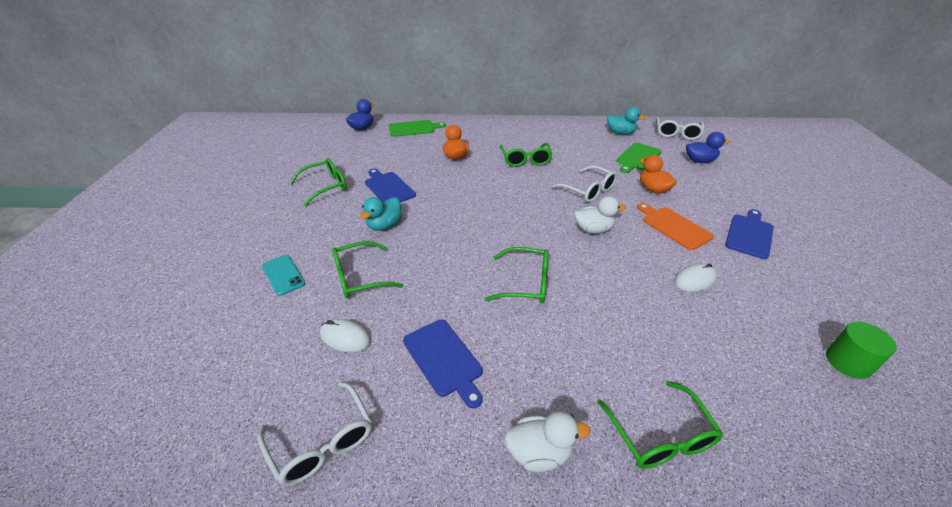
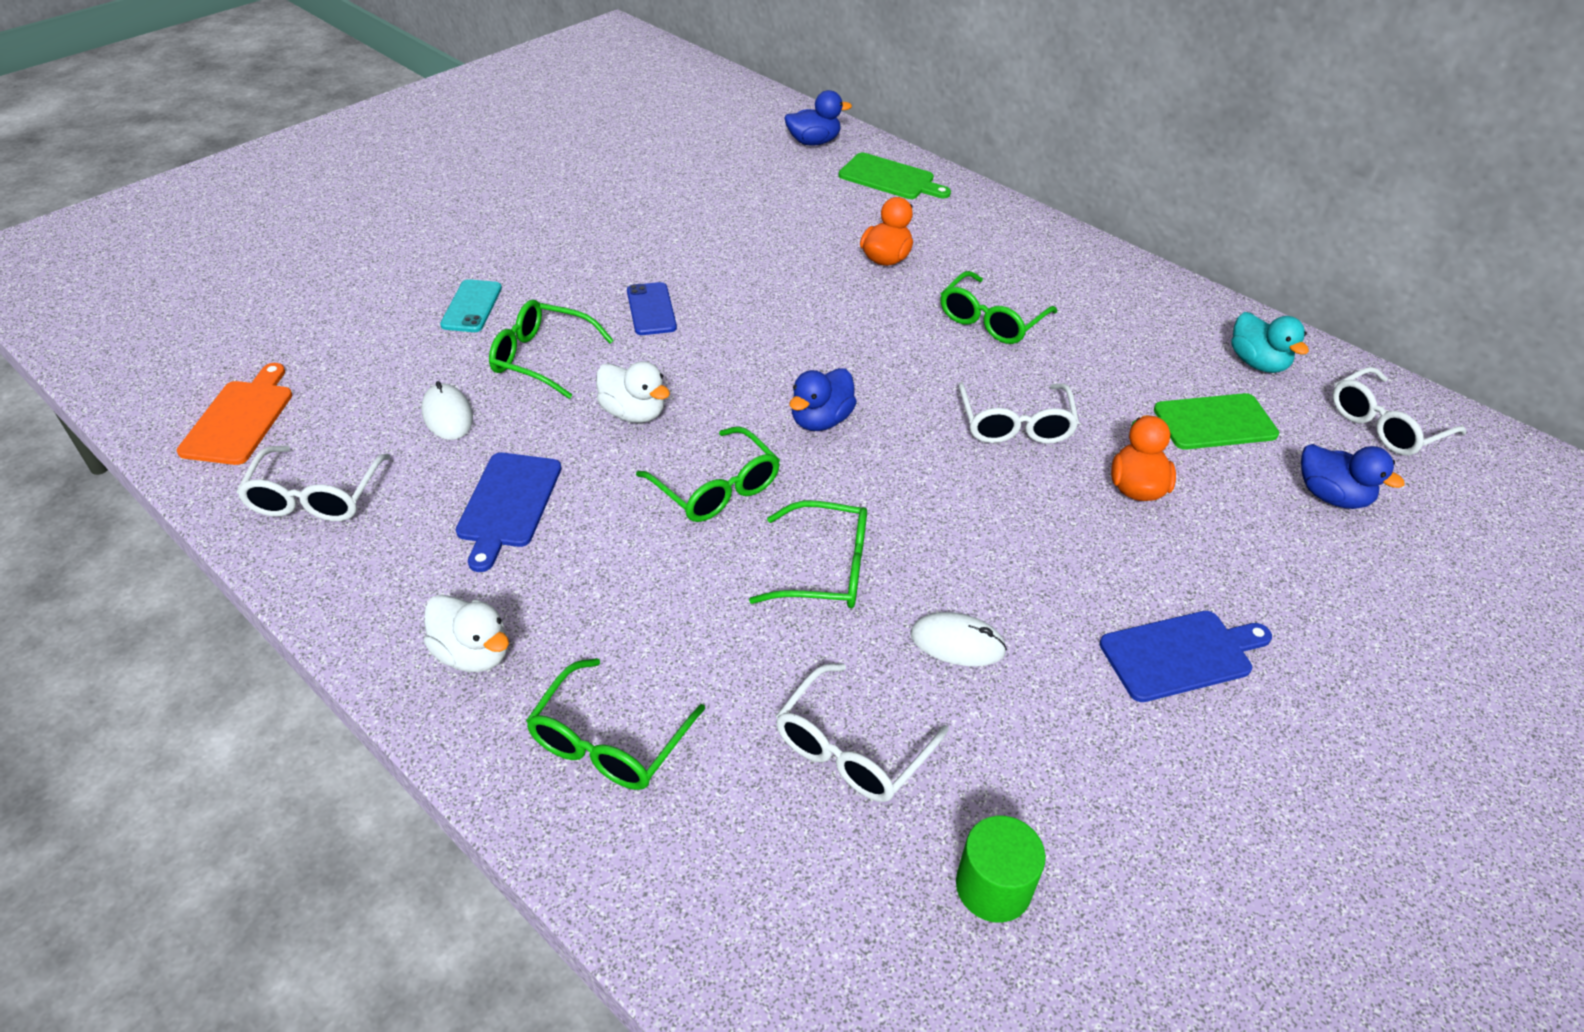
camera: 40 degrees right, 5 degrees up
(325, 186) = (650, 214): green glasses -> green glasses (824, 569)
(384, 225) = (651, 309): turquoise duck -> blue phone
(388, 188) = (725, 258): blue cutting board -> none
(523, 229) = (820, 420): none -> blue duck
(593, 229) = (922, 483): white duck -> white duck (633, 413)
(674, 227) = (1063, 560): orange cutting board -> orange cutting board (239, 419)
(733, 350) = (852, 748): none -> white glasses

